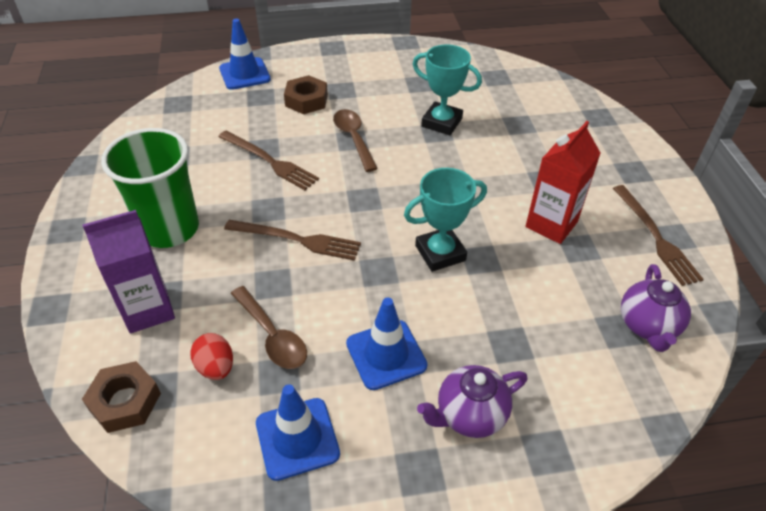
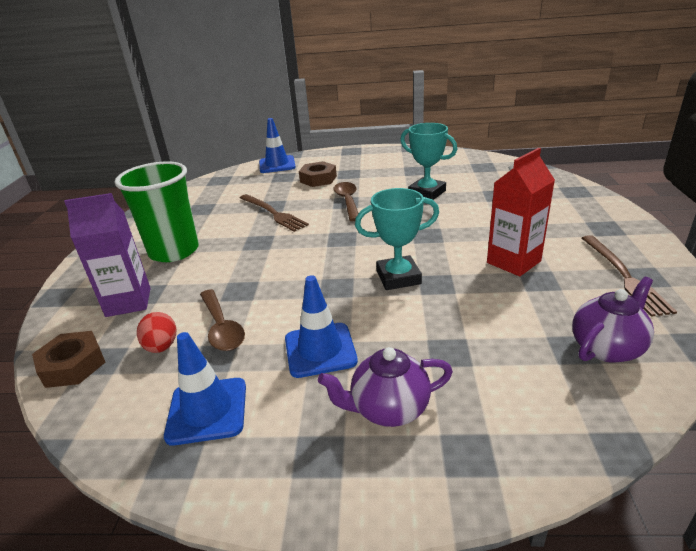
camera: 15 degrees right, 15 degrees down
(297, 240) = (273, 262): brown fork -> none
(647, 326) = (607, 348): purple teapot -> purple teapot turned 150 degrees counterclockwise

